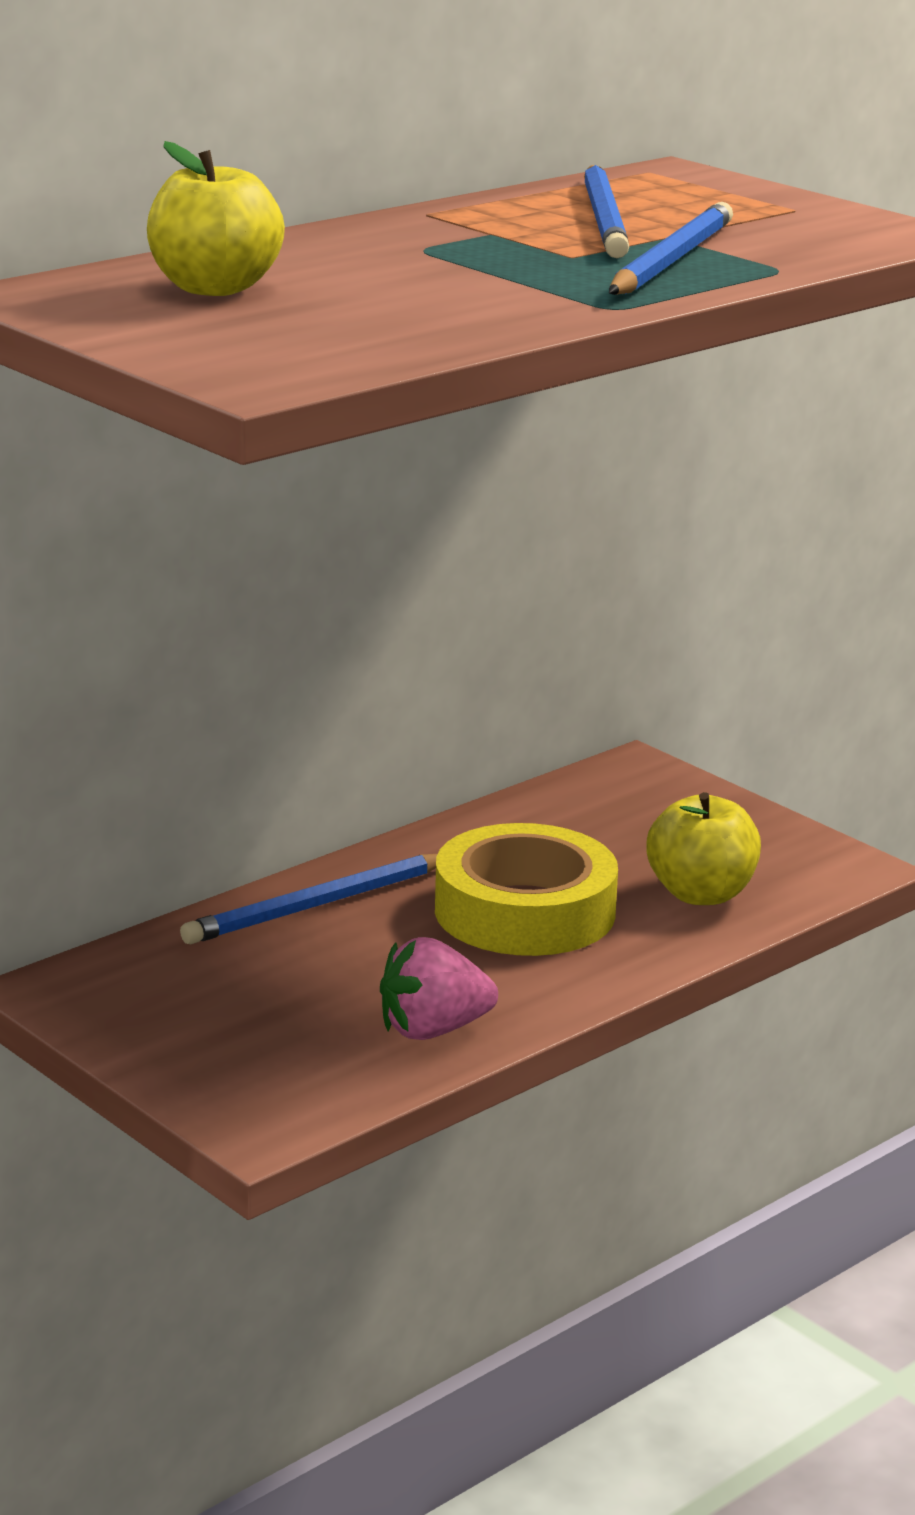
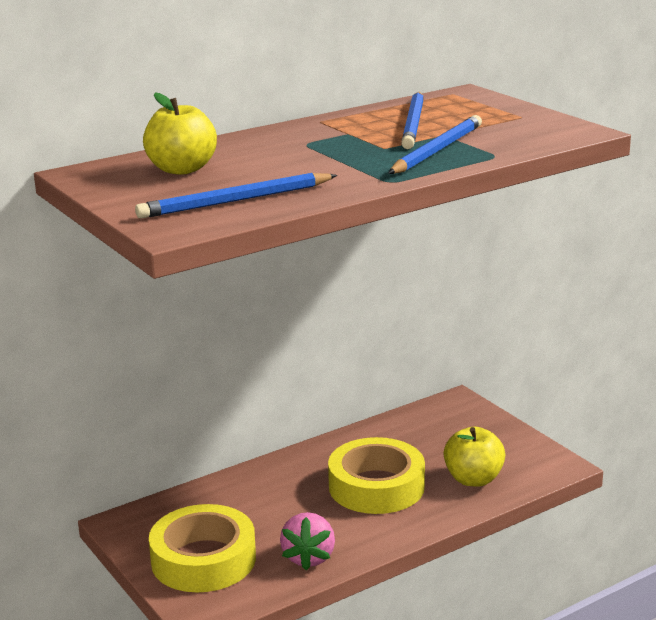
camera: 10 degrees right, 0 degrees up
(235, 1041) = (203, 559): none -> yellow tape
(317, 905) = (269, 479): blue pencil -> blue pencil (236, 201)
(433, 1030) = (309, 557): pink strawberry -> pink strawberry turned 75 degrees counterclockwise

